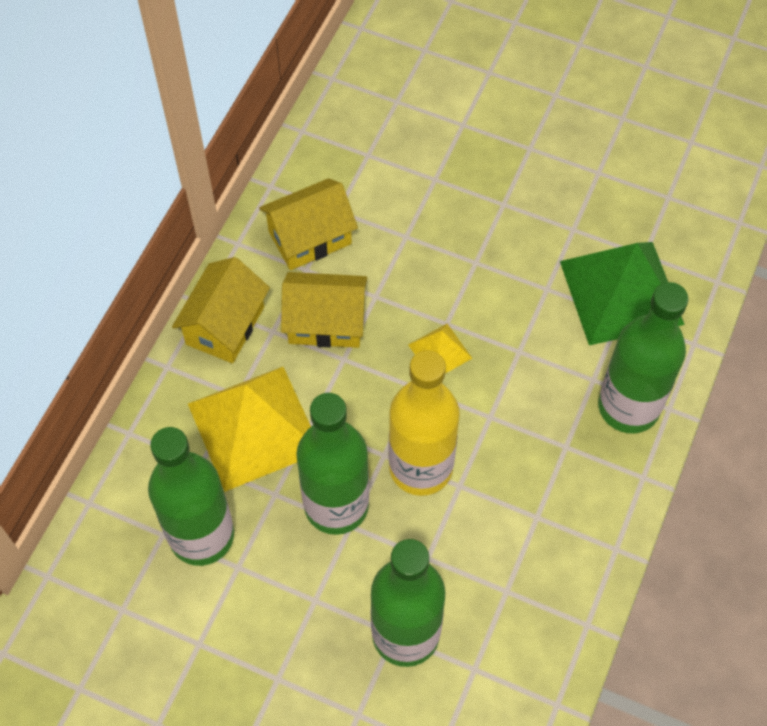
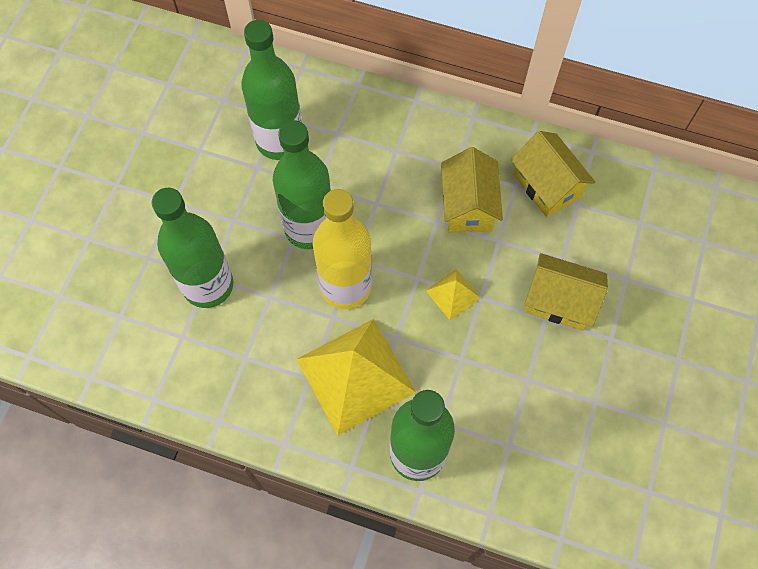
camera: 85 degrees right, 5 degrees up
(225, 325) = (455, 134): yellow house -> yellow house (559, 301)
(254, 427) = (370, 165): yellow pyramid -> yellow pyramid (355, 376)
(621, 292) = (534, 446): green pyramid -> none

